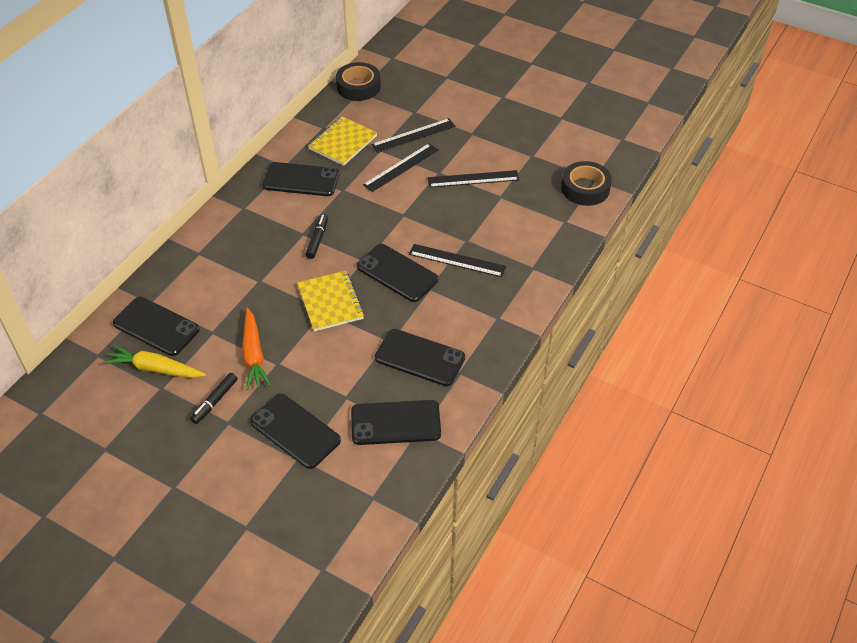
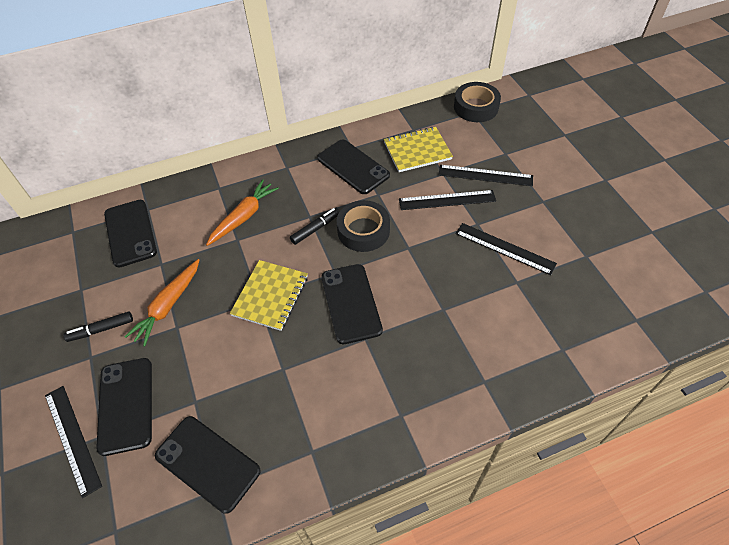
camera: 40 degrees right, 5 degrees up
(155, 368) = (94, 269): yellow carrot -> none
(246, 262) = (244, 217): none -> orange carrot
(420, 357) = (291, 407): black phone -> none
(457, 260) = (416, 325): black ruler -> black ruler (72, 439)
(585, 188) = (616, 325): black tape -> black tape (363, 230)

